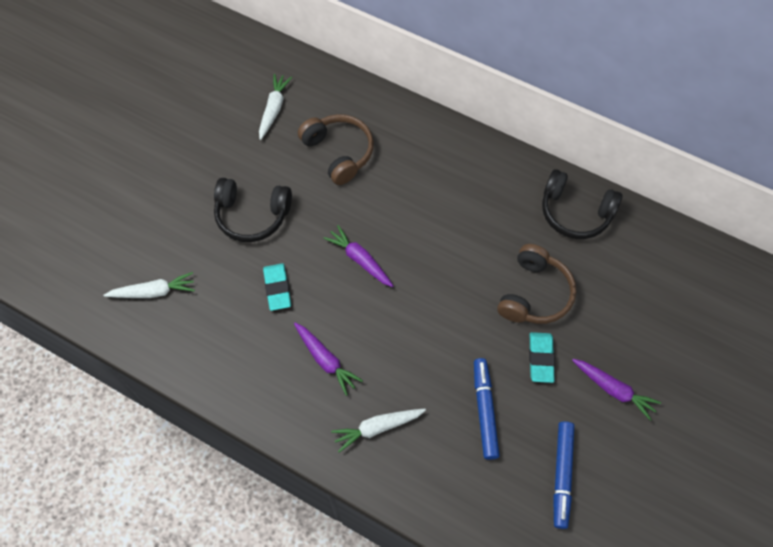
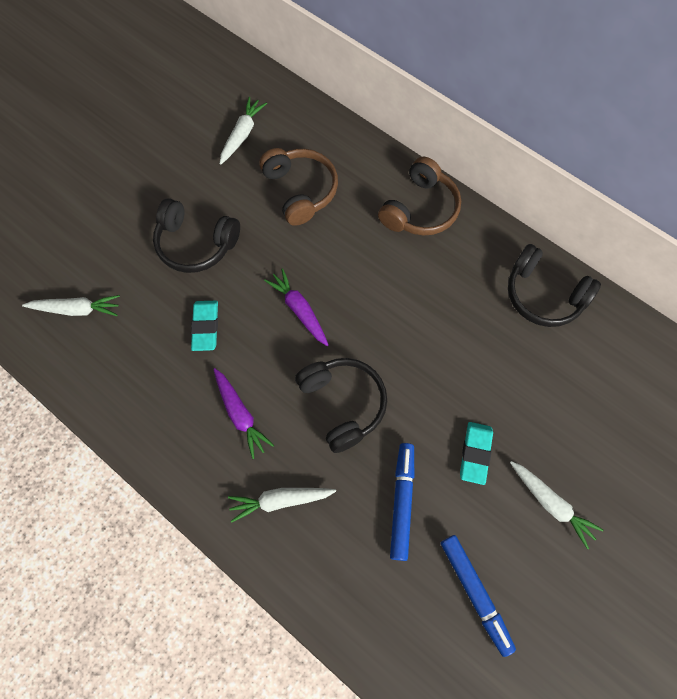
camera: 10 degrees right, 5 degrees up
(416, 336) = (343, 404): none -> black headphones
(534, 294) = (481, 379): brown headphones -> brown headphones (420, 209)
(562, 475) = (475, 592): blue marker -> blue marker turned 45 degrees counterclockwise
(613, 390) = (551, 504): purple carrot -> white carrot

